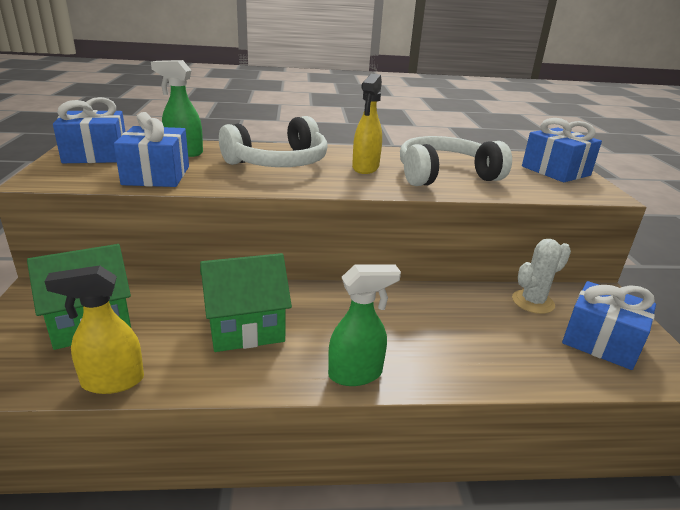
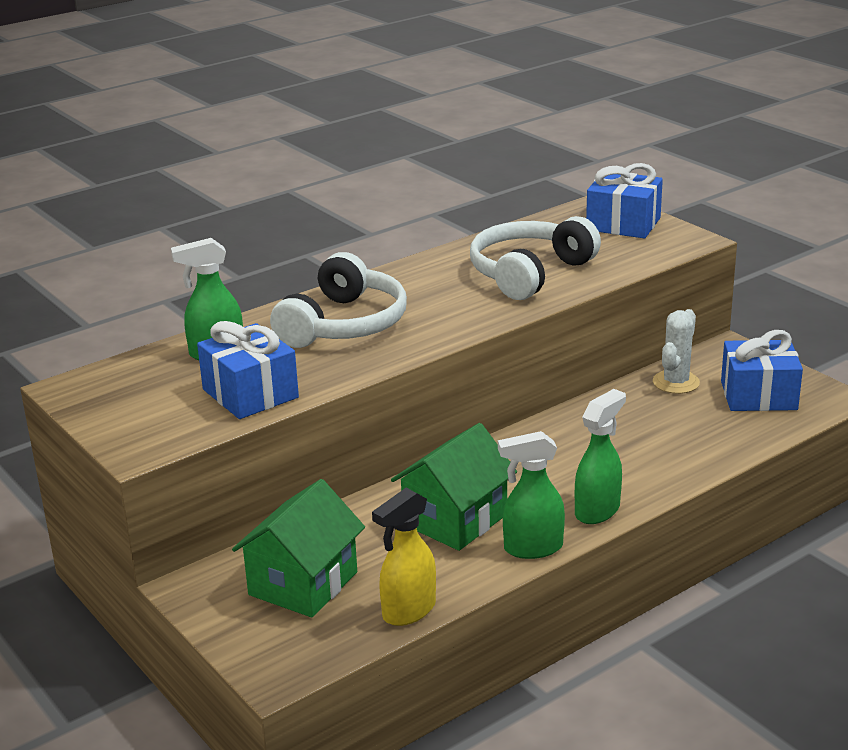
camera: 30 degrees left, 0 degrees up
(96, 155) = (125, 397): blue gift -> none
(266, 379) = (532, 548): none -> green spray bottle
(365, 168) = (442, 295): yellow spray bottle -> none

